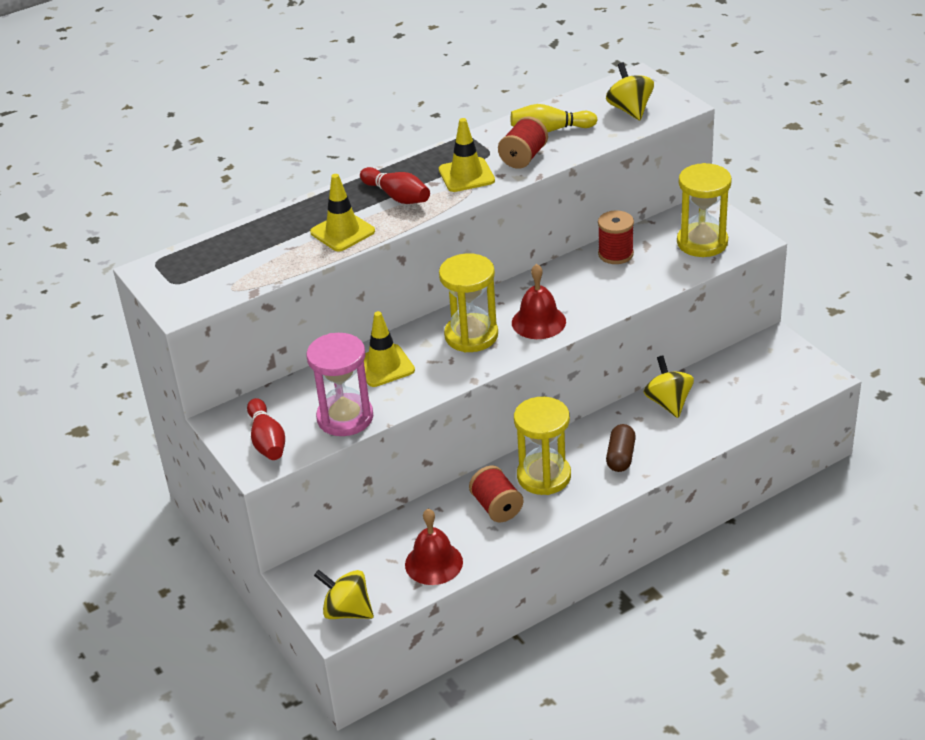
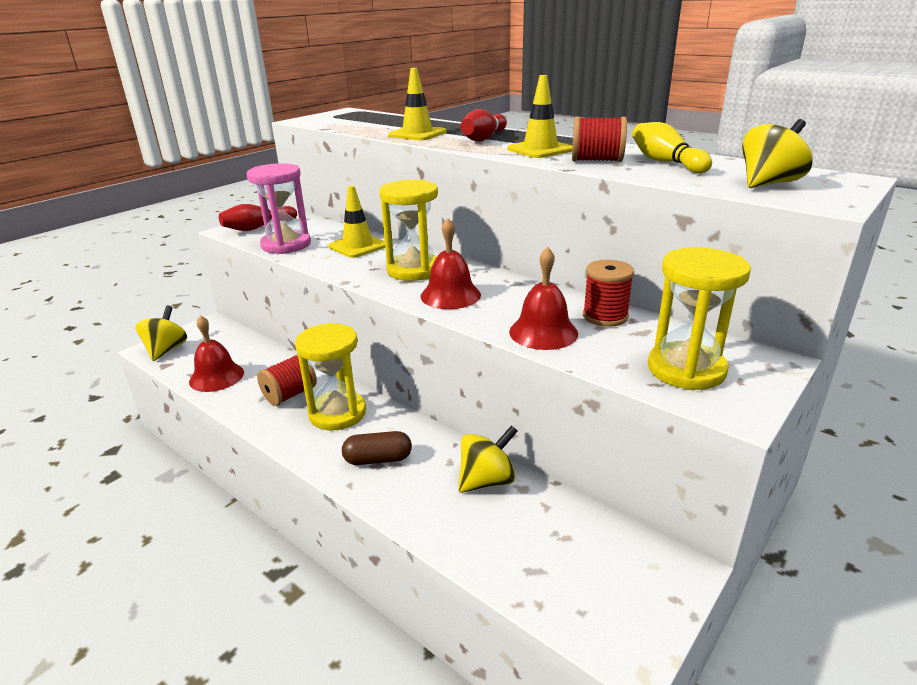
camera: 70 degrees right, 10 degrees down
(626, 288) = (543, 332): none -> red bell

